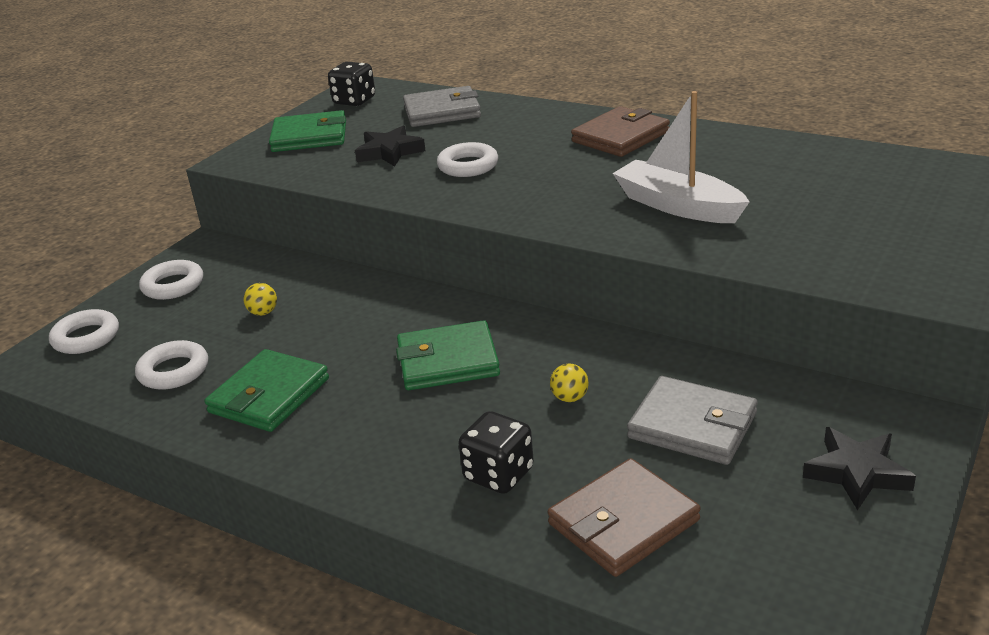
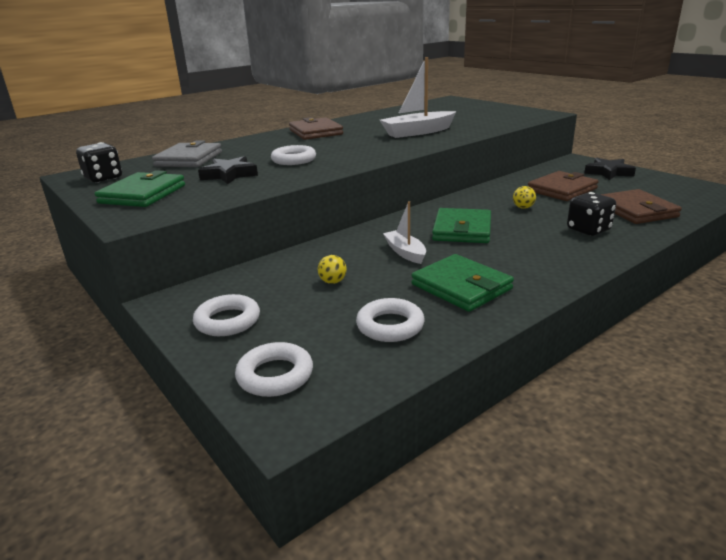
camera: 70 degrees left, 5 degrees down
(355, 336) = (405, 252): none -> white boat
(692, 426) = (562, 190): grey wallet -> brown wallet

